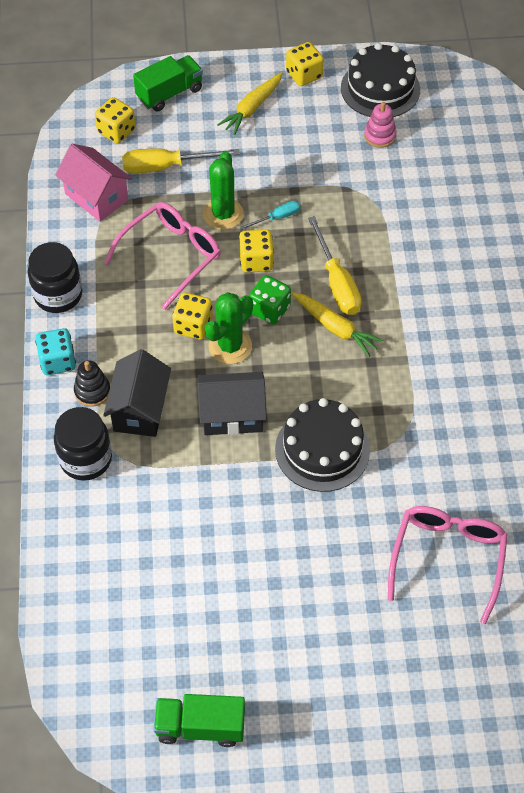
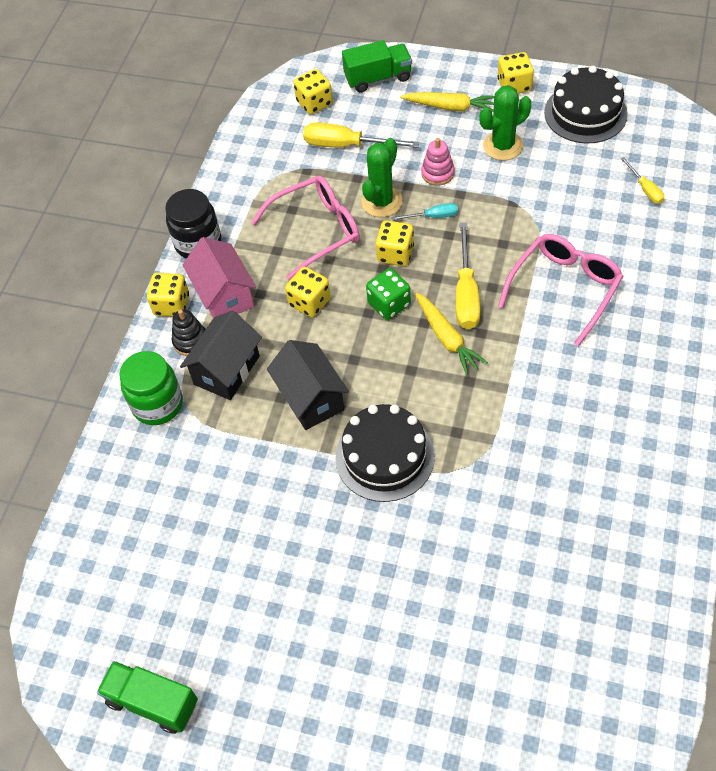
camera: 25 degrees right, 0 degrees up
(58, 361) = (171, 305): turquoise dice -> yellow dice
(86, 459) = (157, 404): black jar -> green jar
(96, 197) = (271, 160): pink house -> pink house (224, 295)
(230, 346) = (336, 331): green cactus -> green cactus (503, 146)
(232, 415) = (311, 398): black house -> black house turned 45 degrees clockwise
(252, 108) = (450, 107): yellow carrot -> yellow carrot turned 135 degrees counterclockwise
(380, 136) = (567, 159): pink stacking toy -> pink stacking toy (437, 173)
(447, 558) = (468, 606): pink glasses -> pink glasses (564, 289)
(460, 149) = (645, 189): none -> yellow screwdriver

